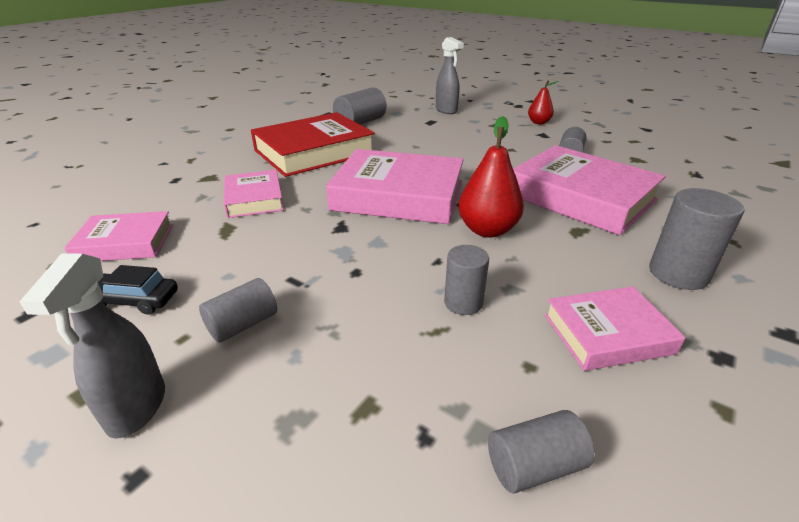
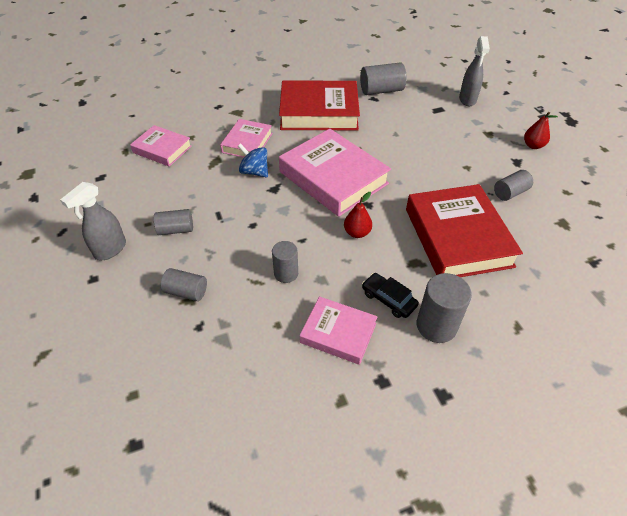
camera: 35 degrees right, 15 degrees up
(134, 300) = (143, 191): black car -> black car (388, 299)
(295, 221) = (254, 172): none -> blue spinning top
(487, 230) = (357, 233): red pear -> red pear, size x0.62
(534, 466) = (227, 364): grey cylinder -> grey cylinder (186, 292)
(580, 197) = (457, 237): pink book -> red book

